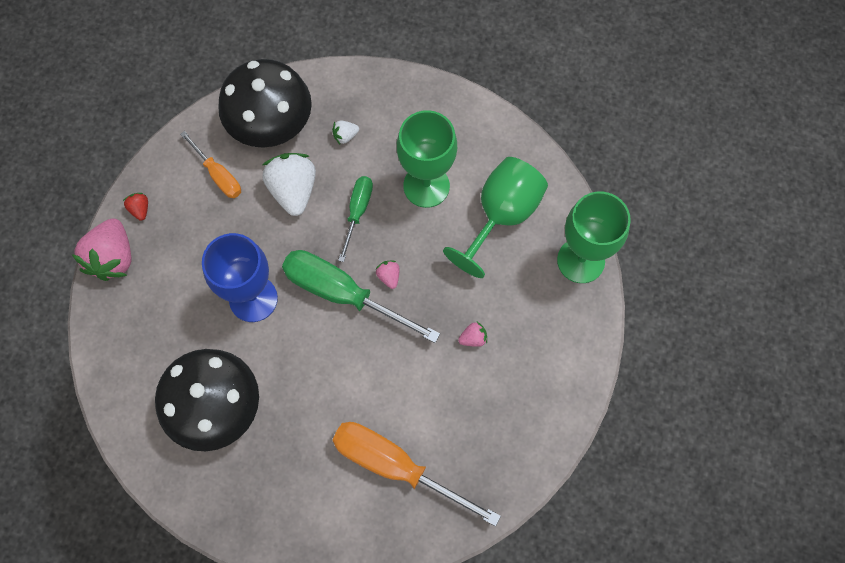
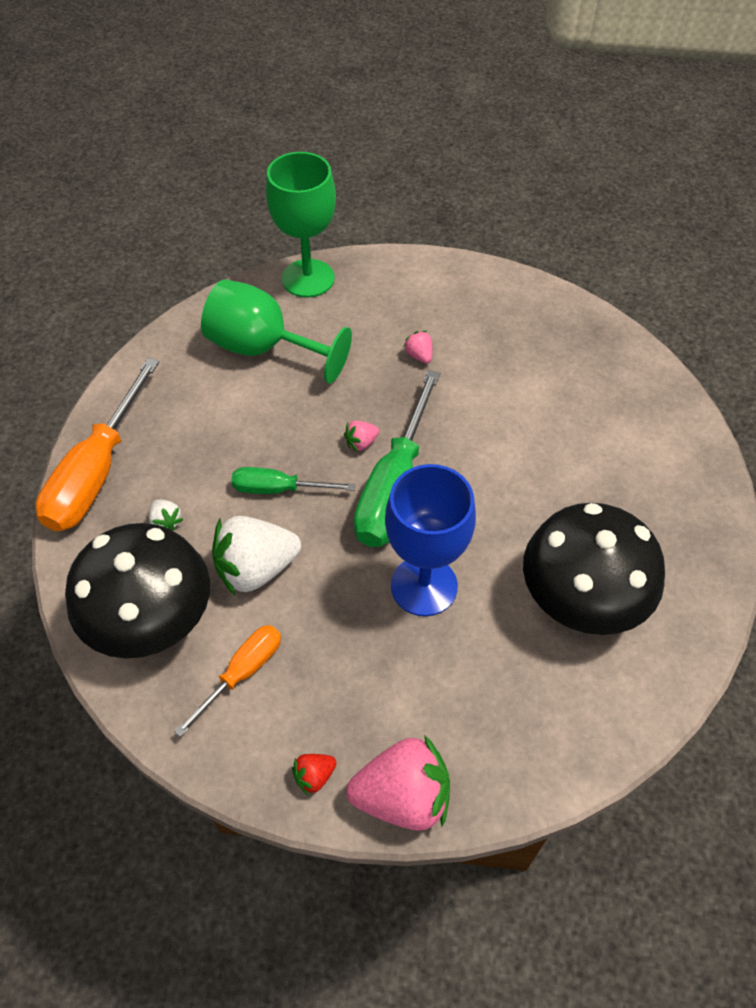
camera: 100 degrees left, 15 degrees down
(396, 466) = (585, 403): orange screwdriver -> orange screwdriver (97, 472)
(426, 186) = (232, 423): green goblet -> none

